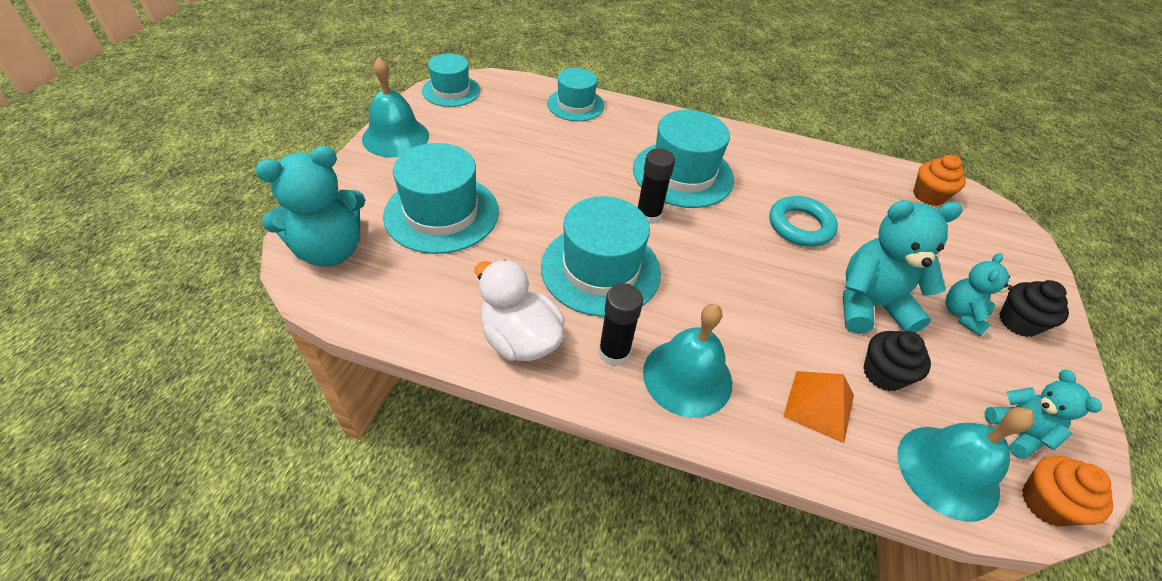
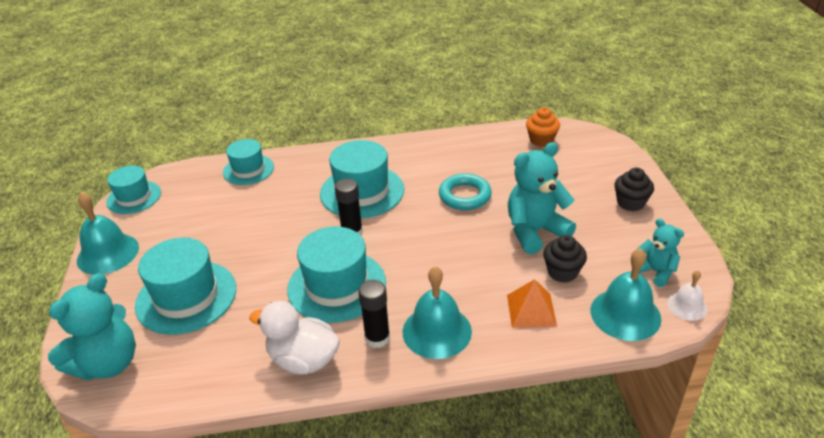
camera: 20 degrees left, 10 degrees down
(962, 314) = (595, 212): turquoise teddy bear -> none
(1046, 503) = (687, 306): orange cupcake -> white bell

